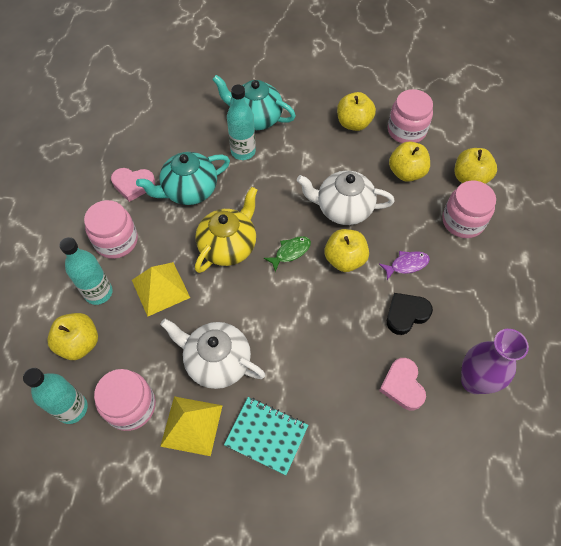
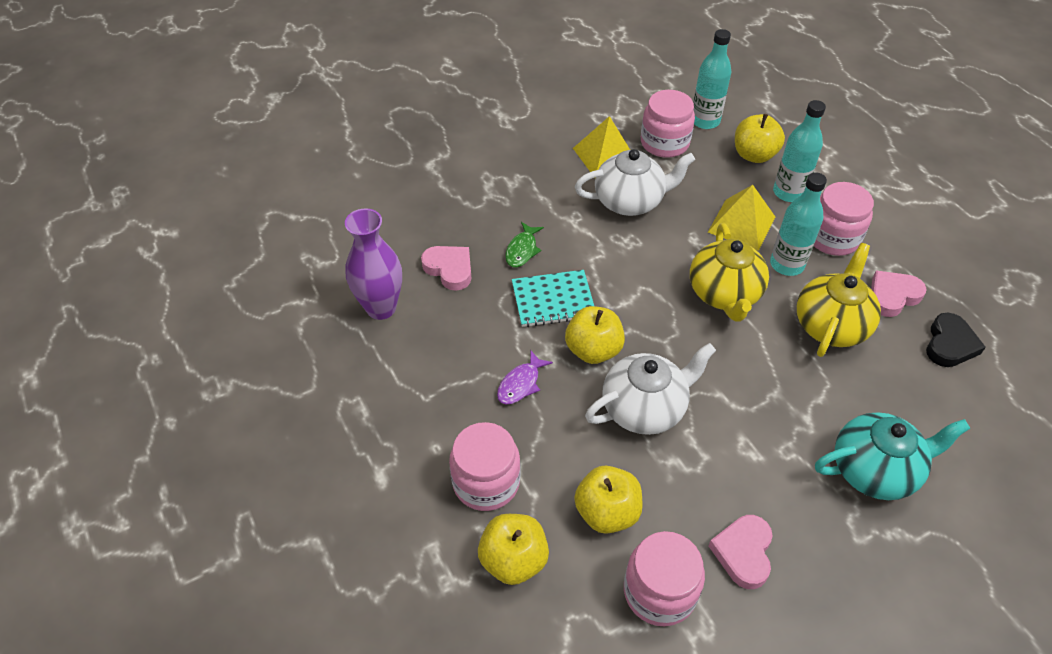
camera: 145 degrees right, 10 degrees down
(189, 190) = (831, 325): turquoise teapot -> yellow teapot
(243, 151) = (832, 410): turquoise bottle -> turquoise bottle (786, 265)
(266, 435) = (541, 179): turquoise notebook -> turquoise notebook (553, 300)
(290, 252) = (656, 324): green fish -> green fish (522, 250)
(353, 123) = (743, 553): yellow apple -> pink heart
(406, 314) = (486, 331): black heart -> black heart (949, 344)

